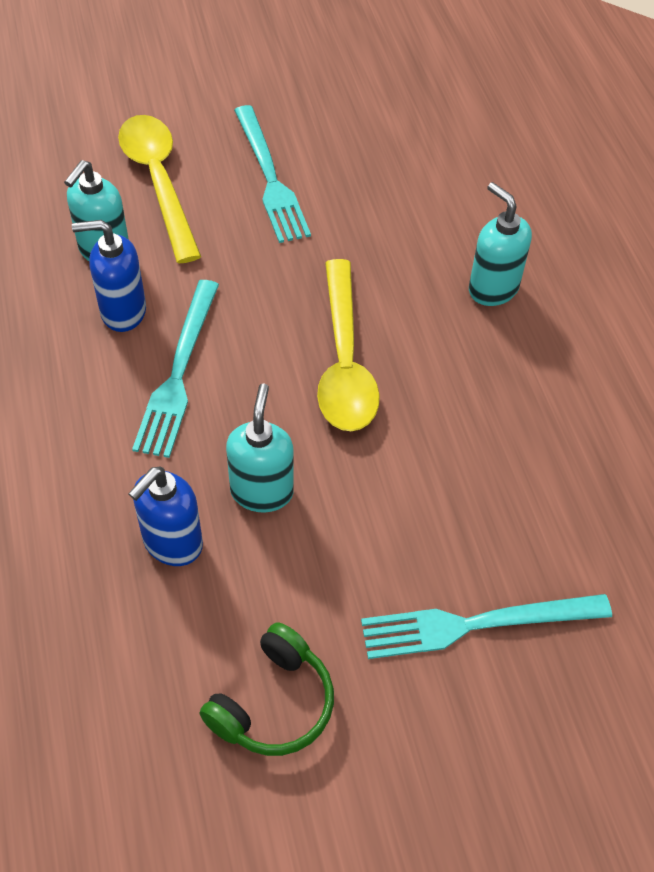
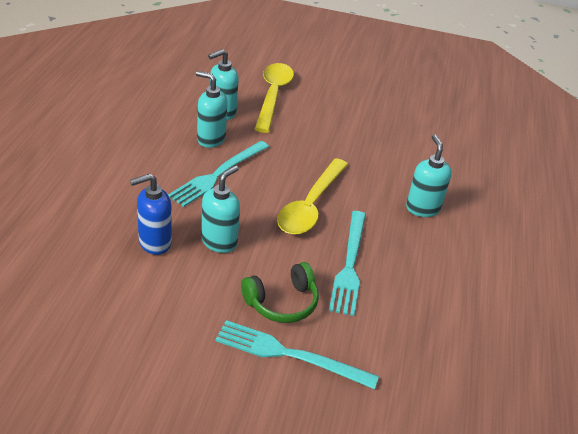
camera: 25 degrees right, 15 degrees down
(122, 312) = (211, 139): blue soap dispenser -> turquoise soap dispenser
(270, 178) = (333, 115): turquoise fork -> turquoise fork (349, 265)
(273, 703) = (147, 335): green headphones -> green headphones (282, 302)

